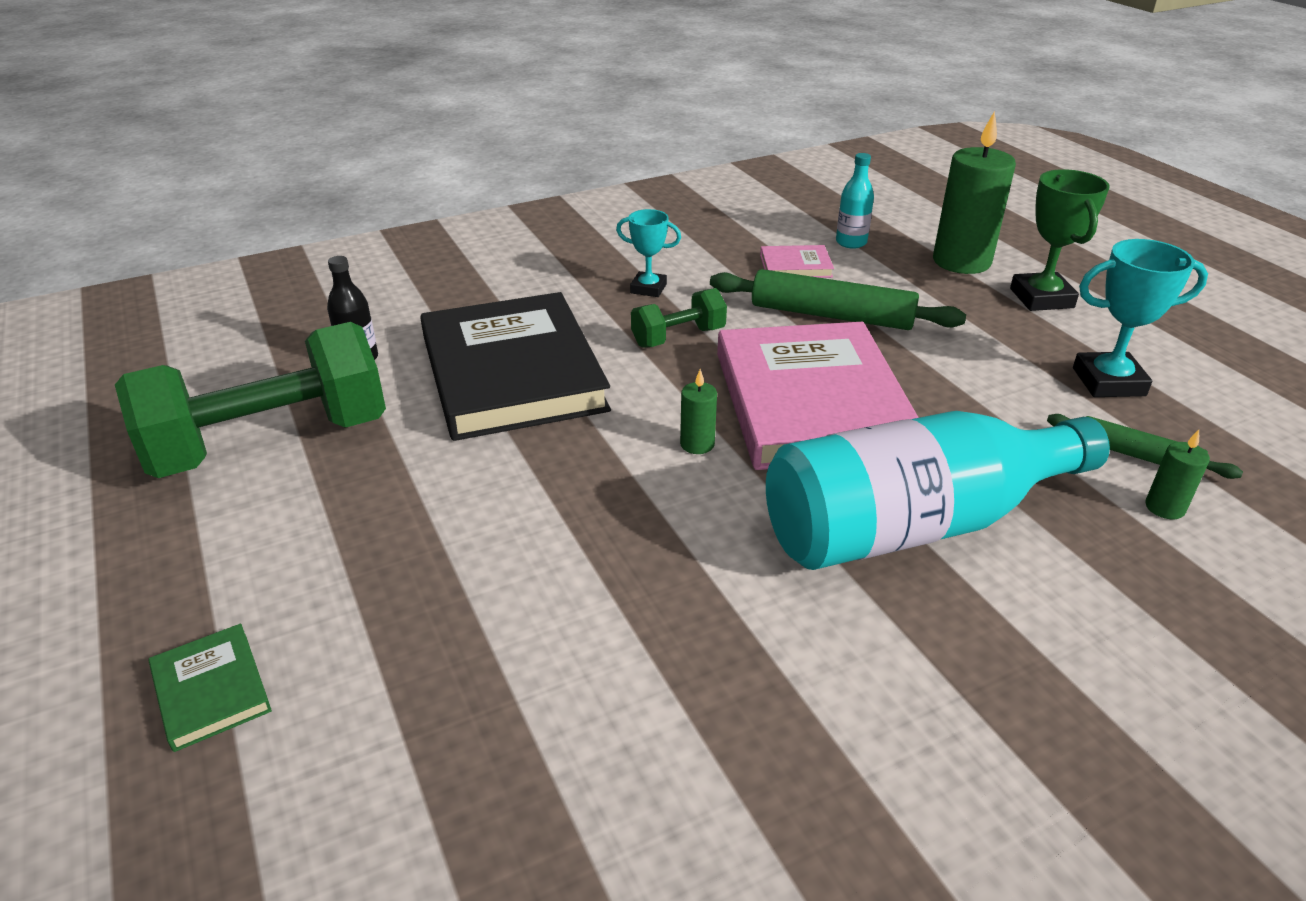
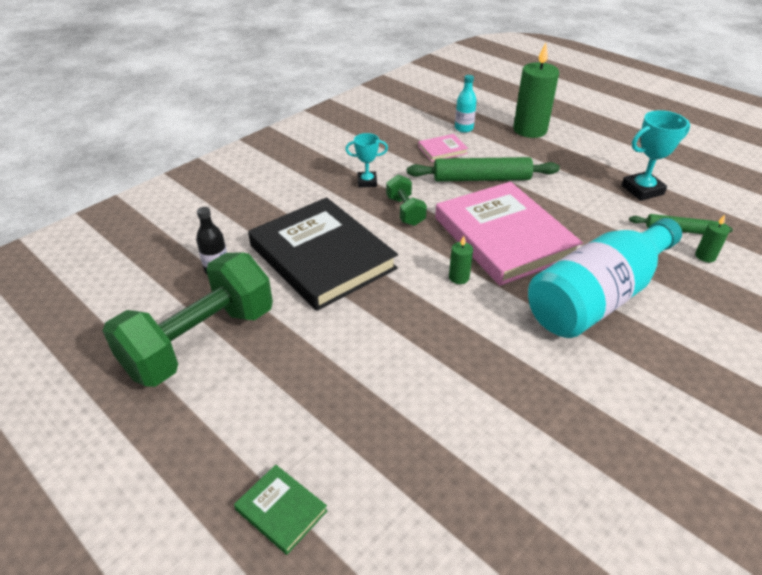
camera: 20 degrees left, 5 degrees up
(678, 337) = (405, 211): green dumbbell -> green dumbbell turned 60 degrees counterclockwise
(1041, 298) = (583, 145): green trophy -> none

